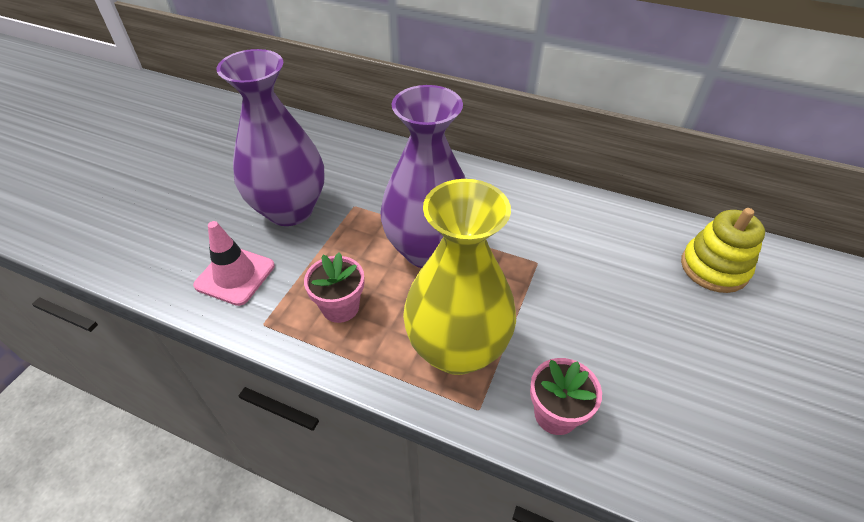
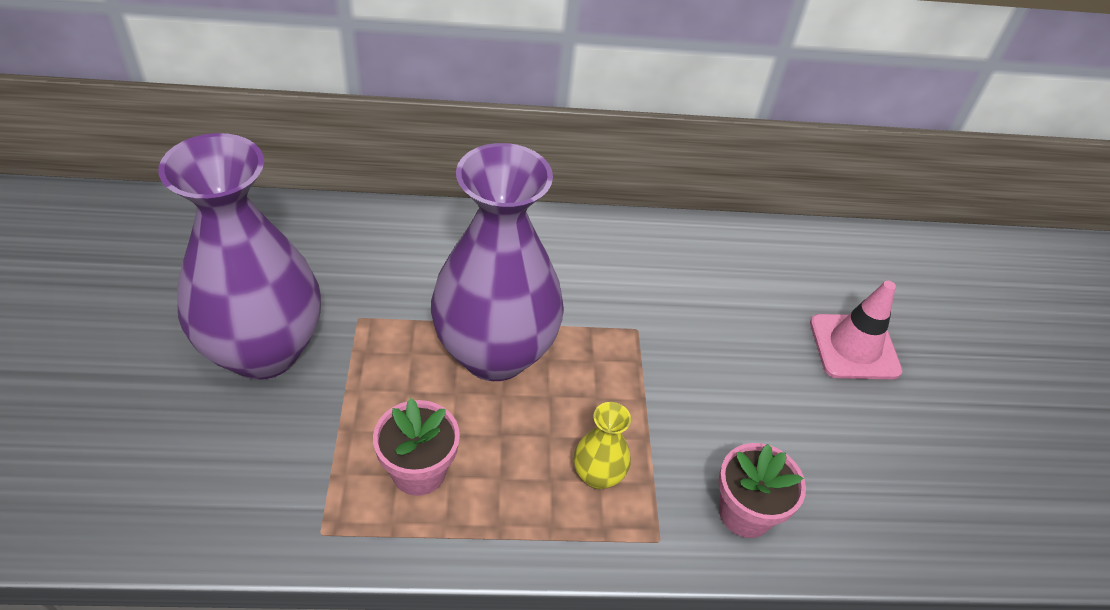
camera: 30 degrees left, 0 degrees up
(235, 275) = (235, 477): pink traffic cone -> pink traffic cone (854, 347)
(457, 349) = (598, 475): yellow vase -> yellow vase, size x0.41
(714, 268) = (828, 278): yellow stacking toy -> none

